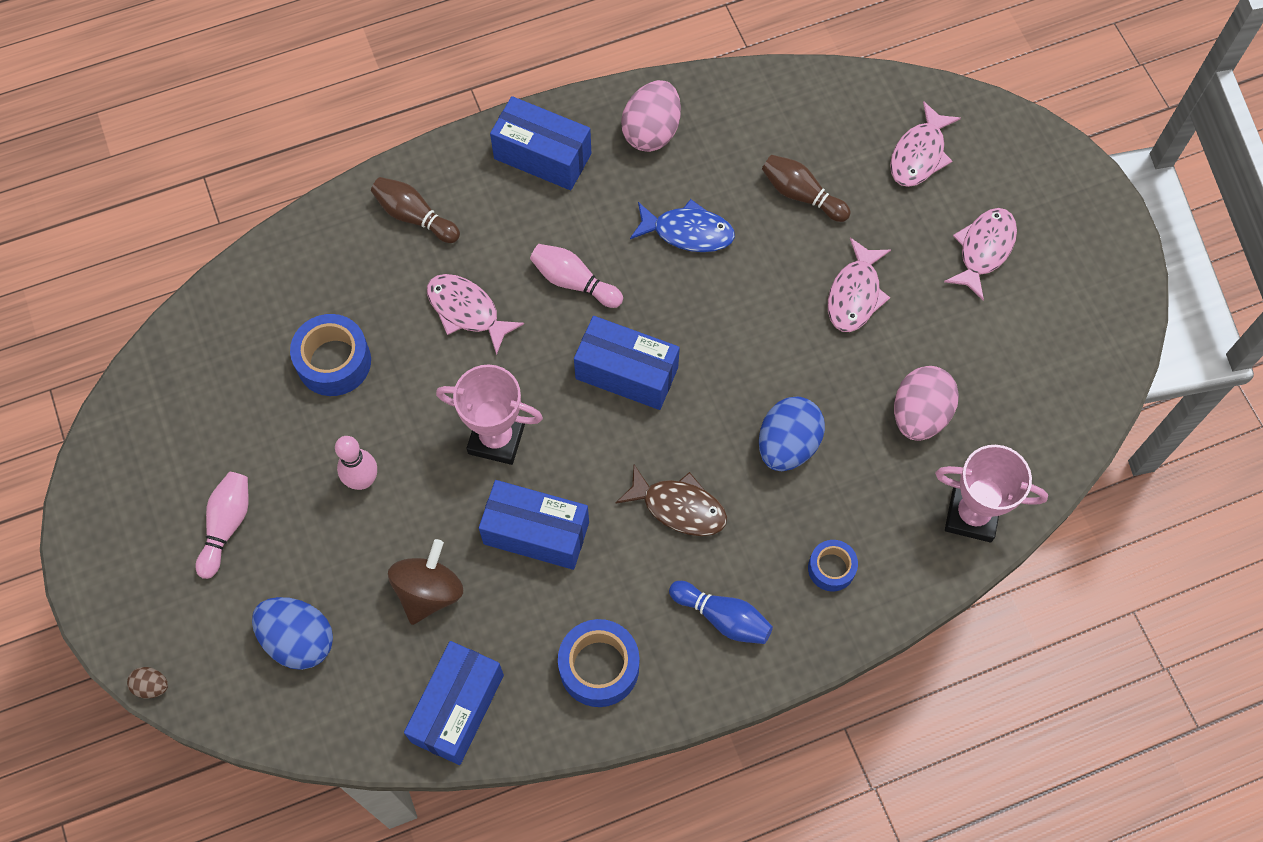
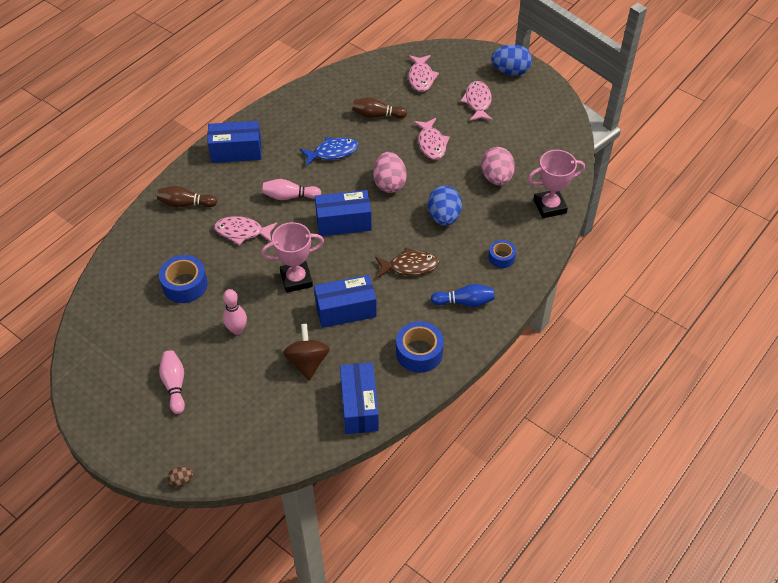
camera: 30 degrees left, 15 degrees down
(299, 640) = (251, 418): blue egg -> blue egg (510, 71)
(651, 131) = (285, 119): pink egg -> pink egg (389, 183)

